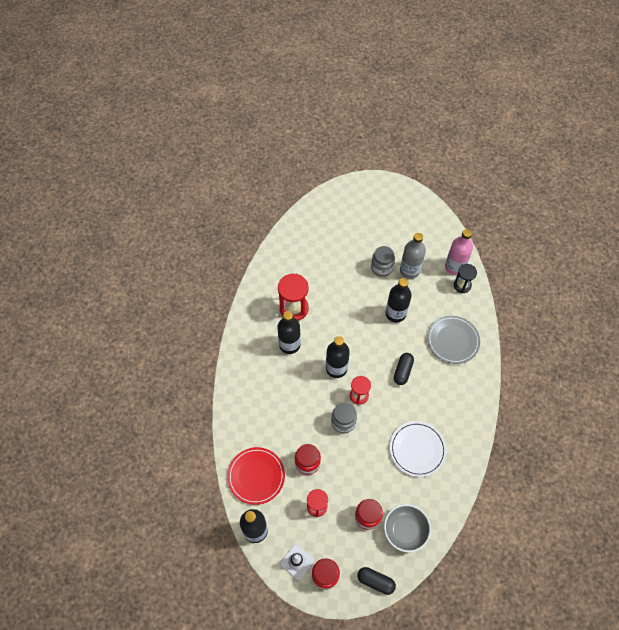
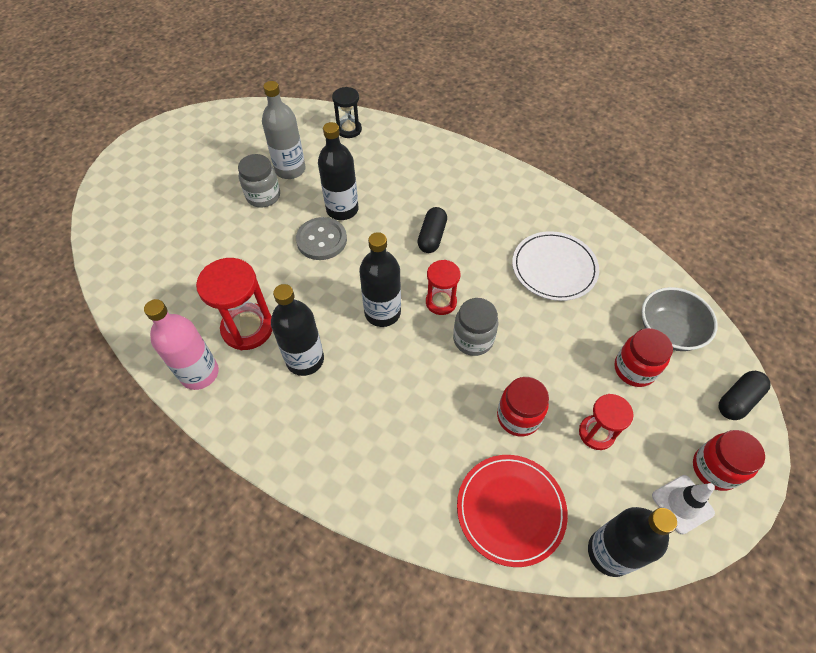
camera: 65 degrees left, 5 degrees down
(368, 314) = (321, 240): none -> grey button
(402, 371) = (432, 237): black capsule -> black capsule turned 60 degrees clockwise
(453, 340) = (418, 169): grey plate -> none
(454, 267) = (319, 126): pink bottle -> pink bottle (199, 373)

